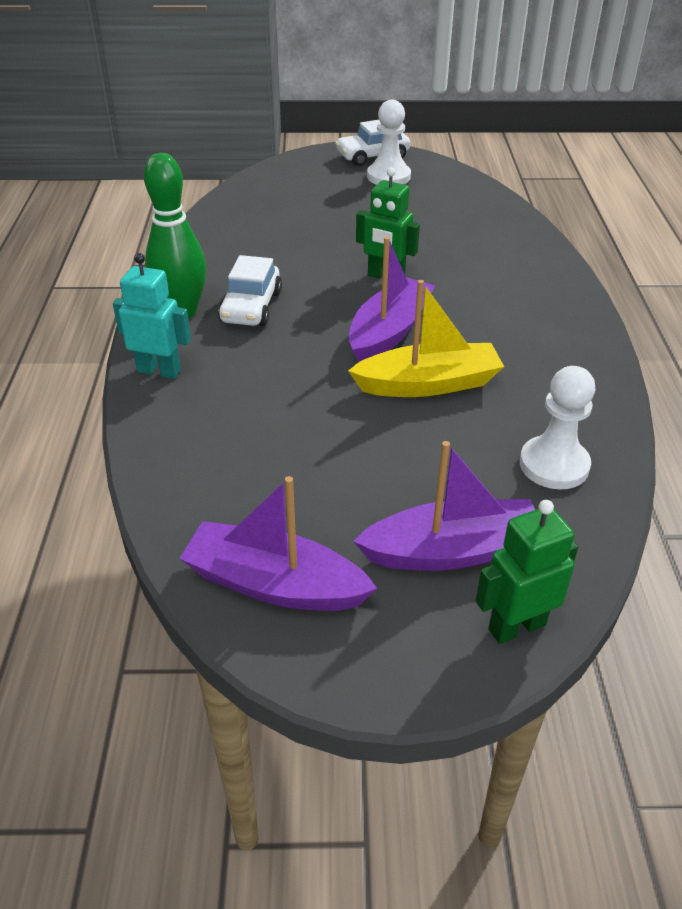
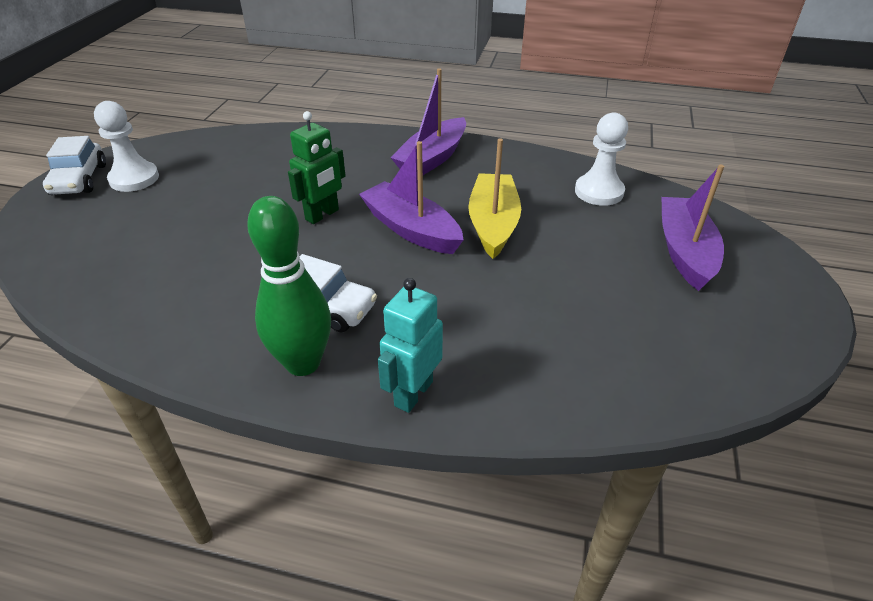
camera: 75 degrees left, 0 degrees up
(275, 584) = (727, 345): purple boat -> purple boat (432, 158)
(516, 626) = (750, 240): green robot -> none

